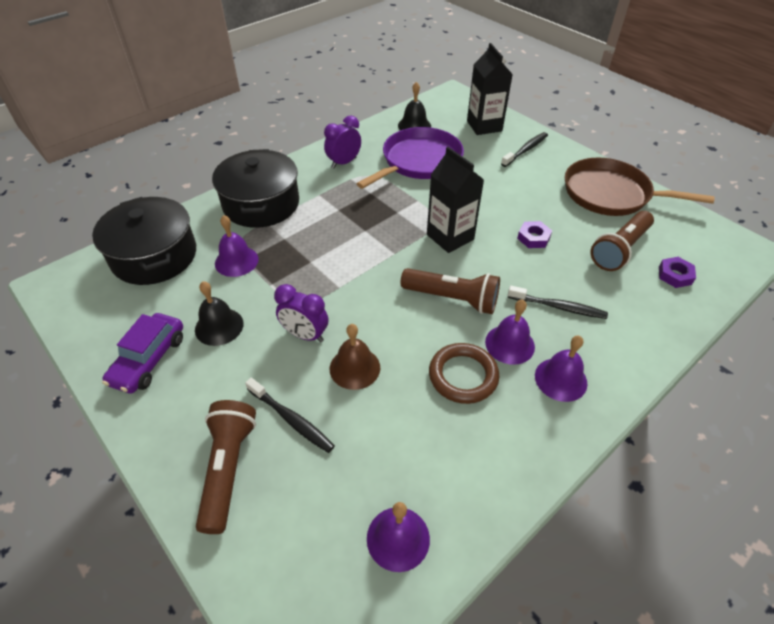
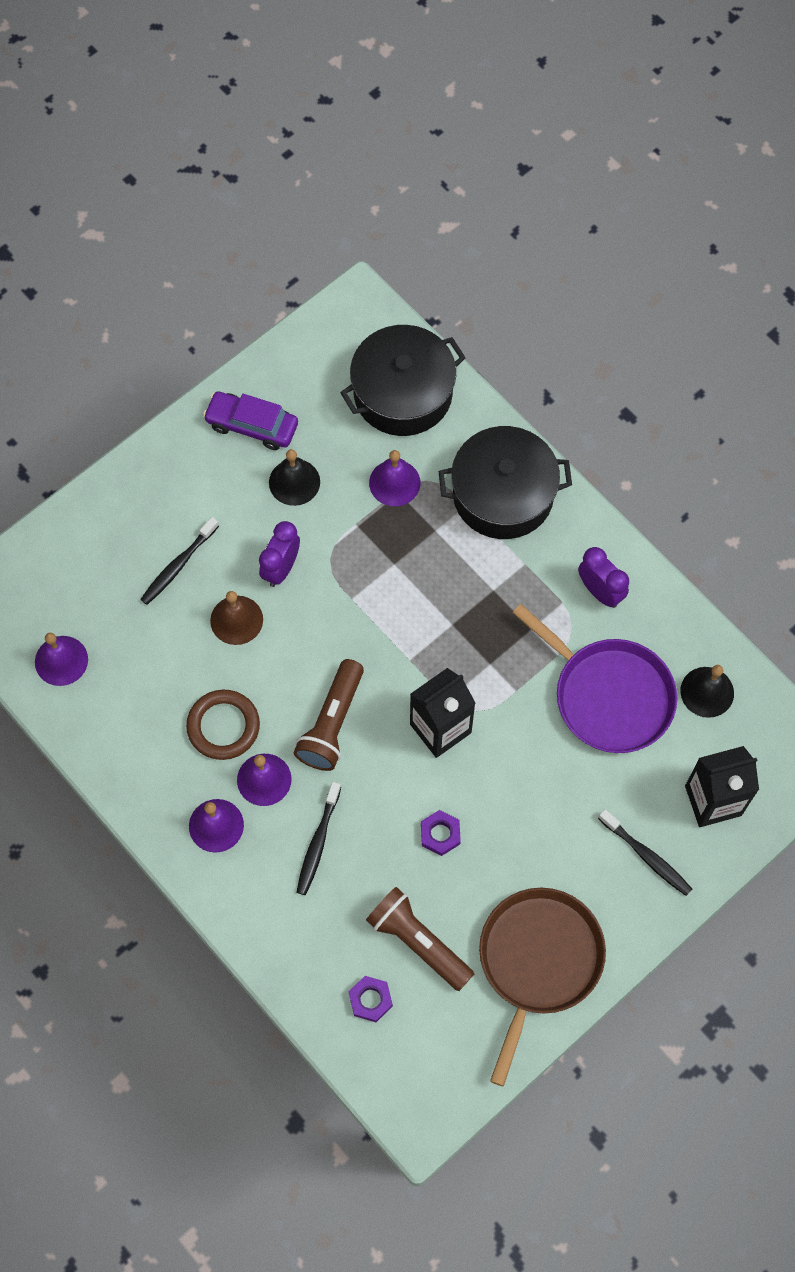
camera: 90 degrees right, 20 degrees up
(228, 469) = (130, 519): brown flashlight -> none

